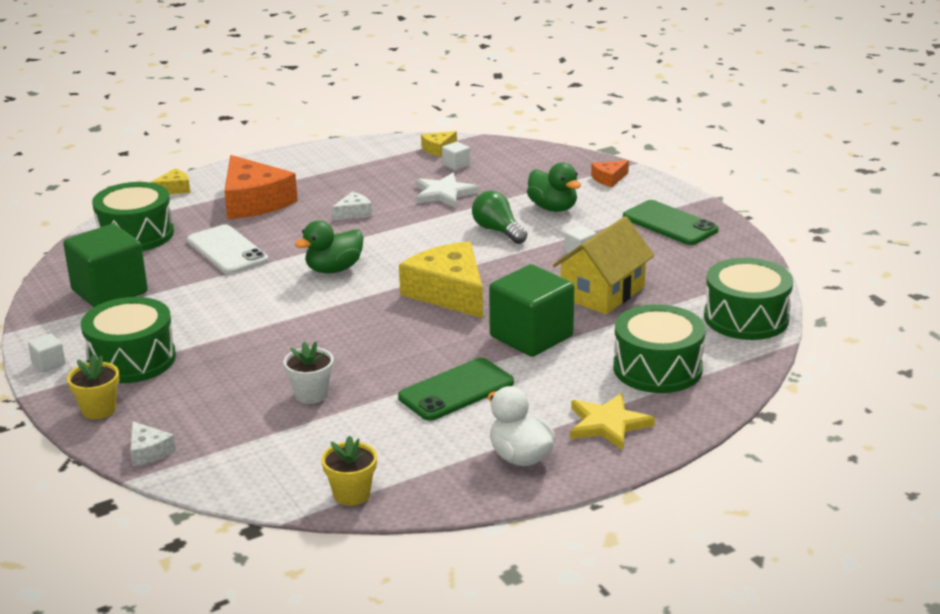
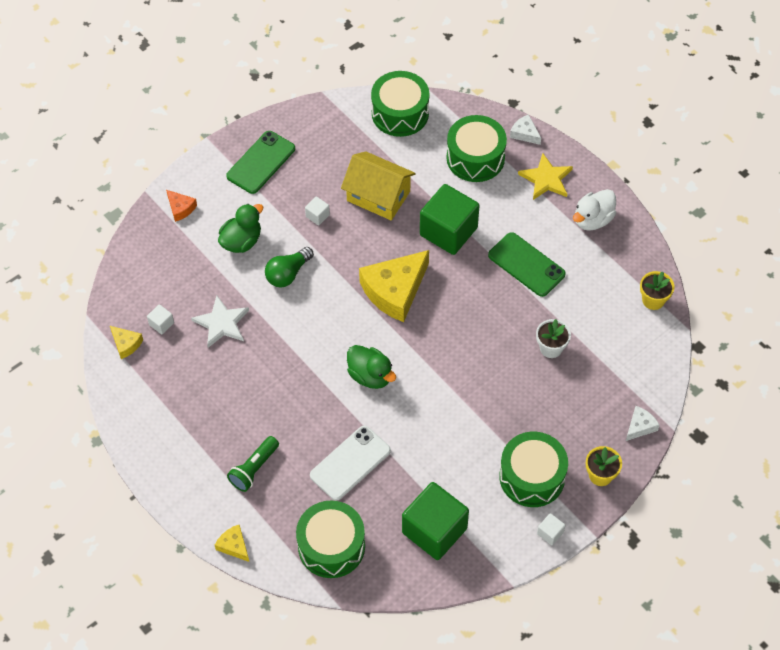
camera: 100 degrees left, 30 degrees up
(254, 202) = (254, 469): orange cheese -> green flashlight
(354, 213) = (267, 384): white cheese -> white cheese (524, 133)

